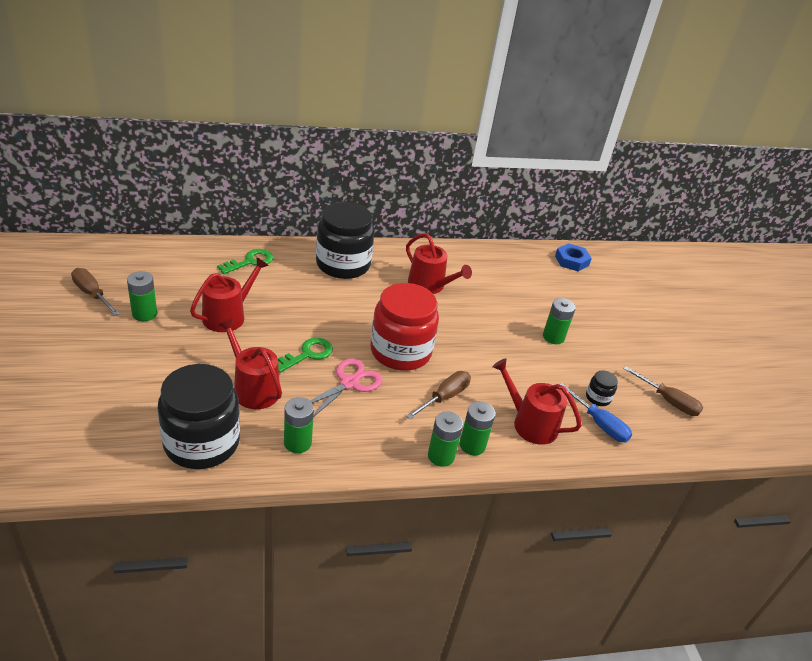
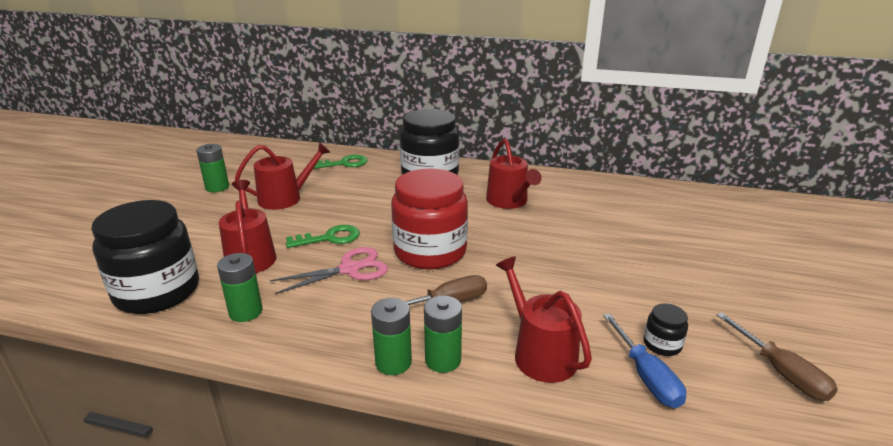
camera: 30 degrees right, 10 degrees down
(92, 294) = (192, 169): brown screwdriver -> none
(553, 337) = (634, 268): green battery -> none
(571, 261) = (704, 201): blue nut -> none

